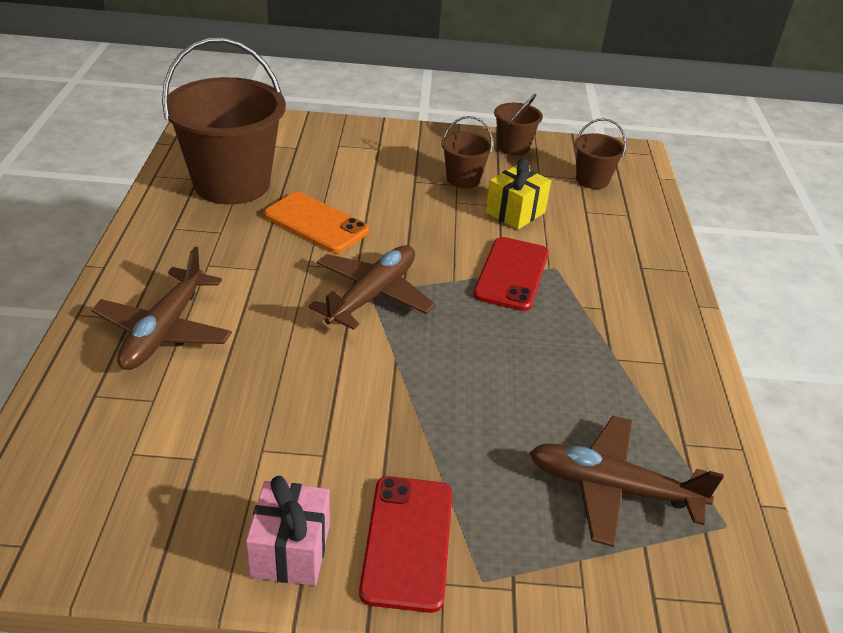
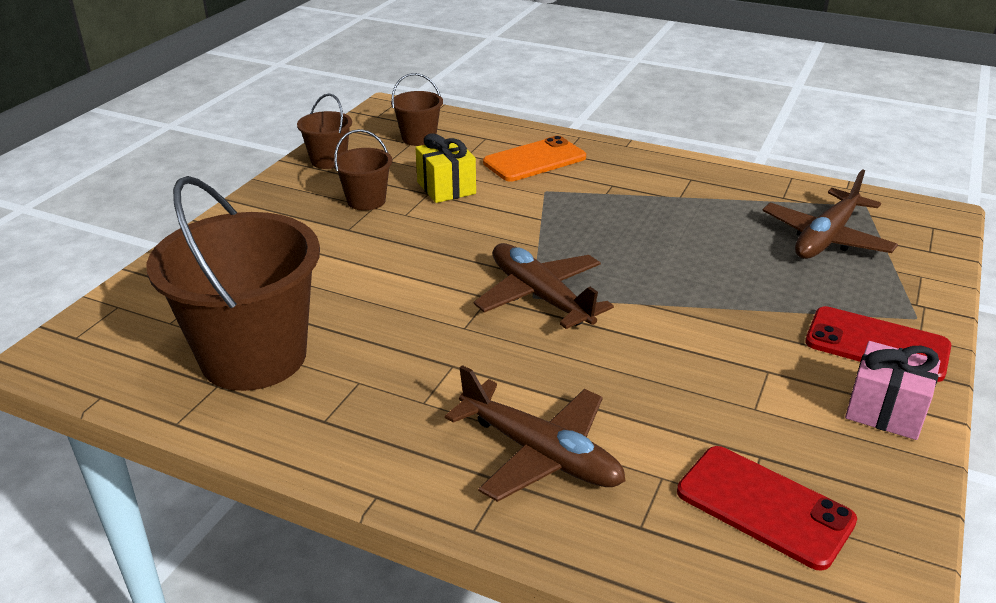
camera: 65 degrees left, 5 degrees down
(316, 223) = (387, 308): orange phone -> orange phone (534, 160)
(512, 274) = (544, 214): red phone -> red phone (764, 506)

